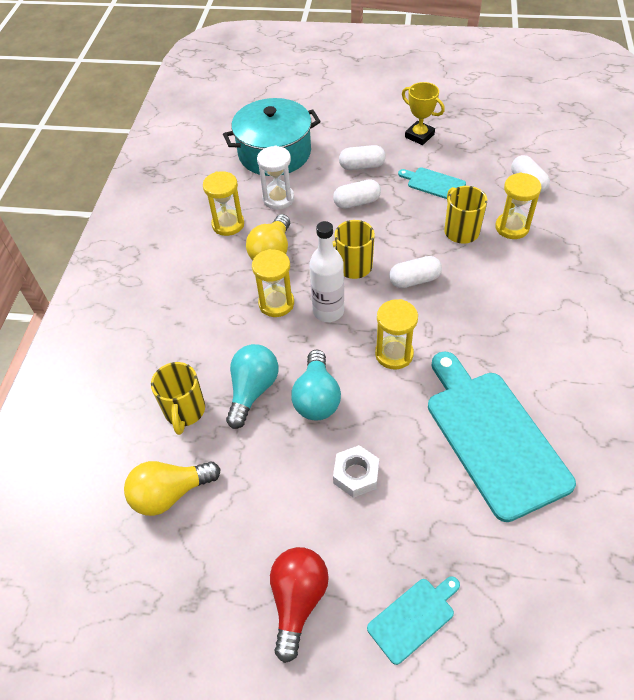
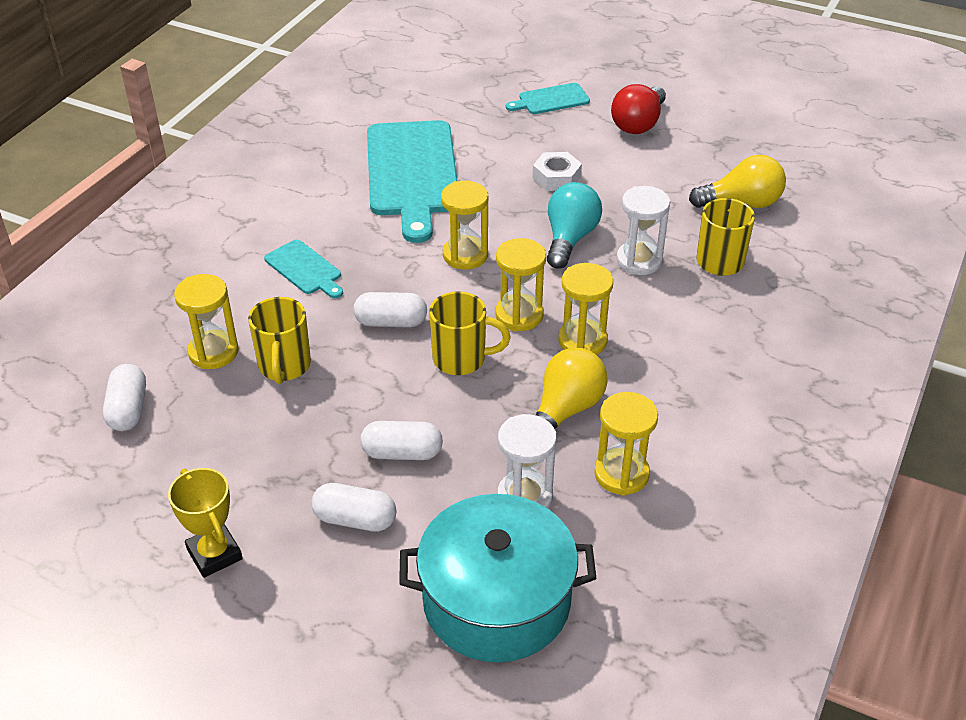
camera: 165 degrees left, 10 degrees down
(252, 390) = (639, 261): turquoise light bulb -> white hourglass
(328, 311) = (519, 315): white bottle -> yellow hourglass
(434, 183) = (264, 450): turquoise cutting board -> turquoise cutting board (305, 269)

